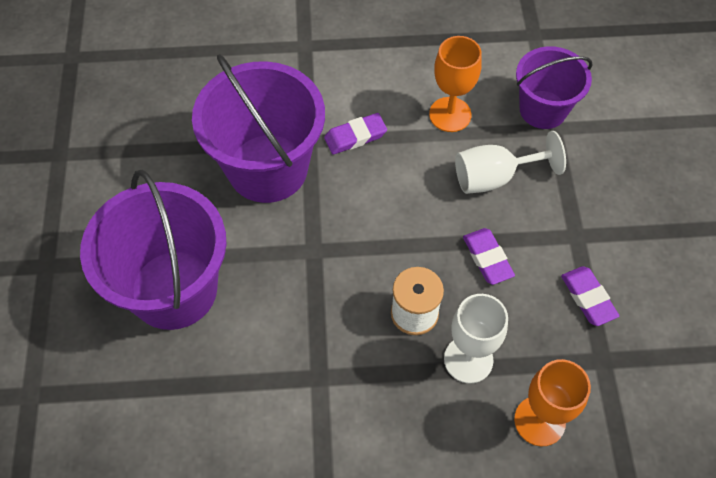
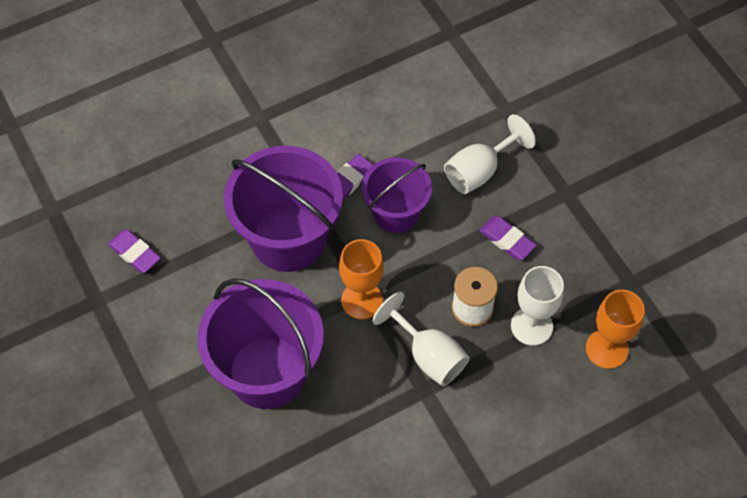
camera: 25 degrees left, 0 degrees up
(342, 343) = (428, 355): none -> white goblet
(450, 114) = (416, 131): orange goblet -> orange goblet (362, 300)
(543, 109) = (490, 97): purple bucket -> purple bucket (396, 213)
(588, 298) = (598, 239): purple eraser -> purple eraser (134, 253)

